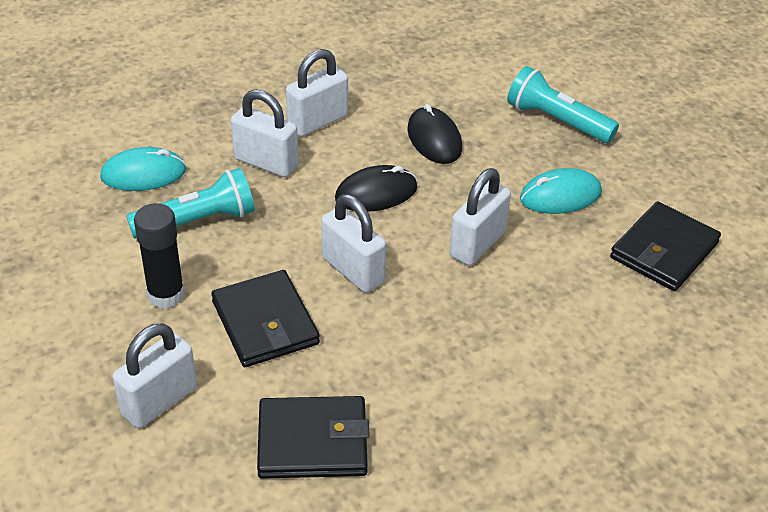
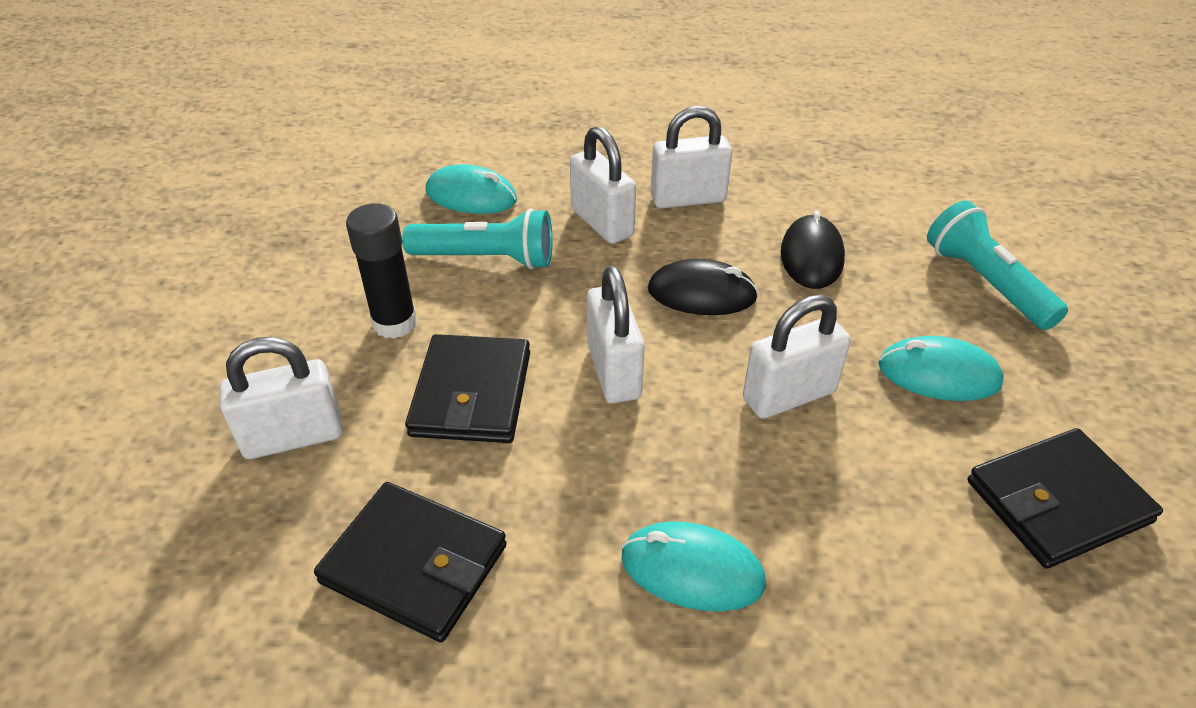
camera: 30 degrees right, 0 degrees up
(485, 373) = (692, 570): none -> turquoise mouse

